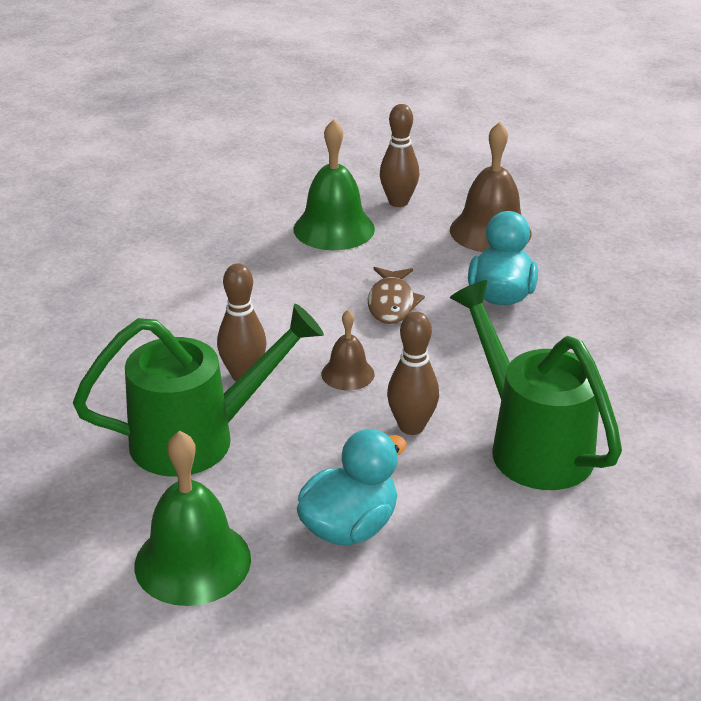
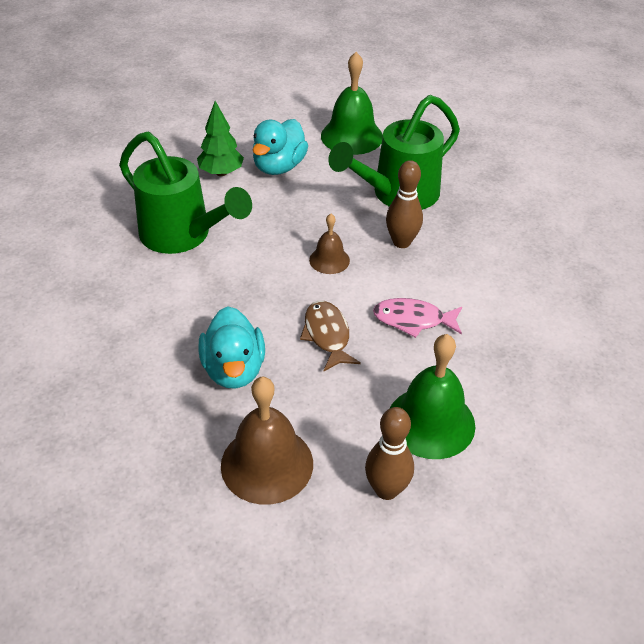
camera: 160 degrees right, 10 degrees up
(292, 298) = (413, 320): none -> pink fish
(411, 426) = (267, 231): brown bowling pin -> none
(449, 537) = (221, 172): none -> green tree

